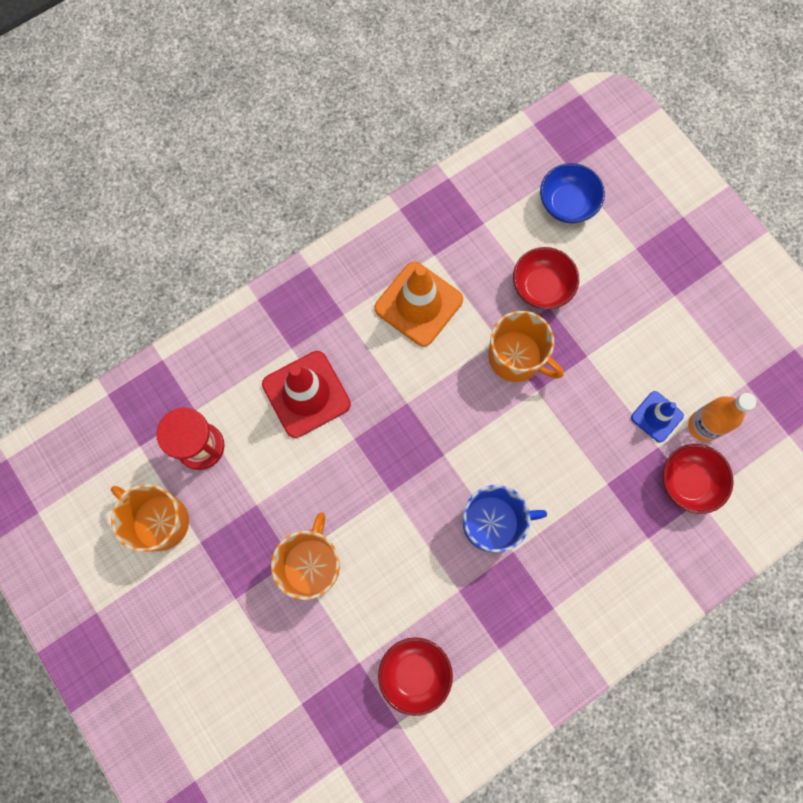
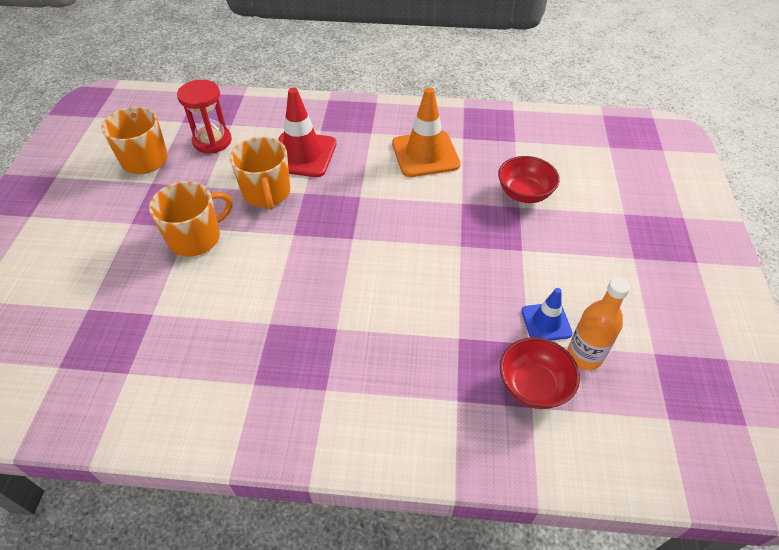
camera: 40 degrees right, 25 degrees down
(415, 673) = (177, 350): red bowl -> none
(492, 523) = (341, 299): blue mug -> none
(516, 357) = (464, 219): orange mug -> orange mug (267, 193)
(567, 204) = (589, 163): blue bowl -> none

